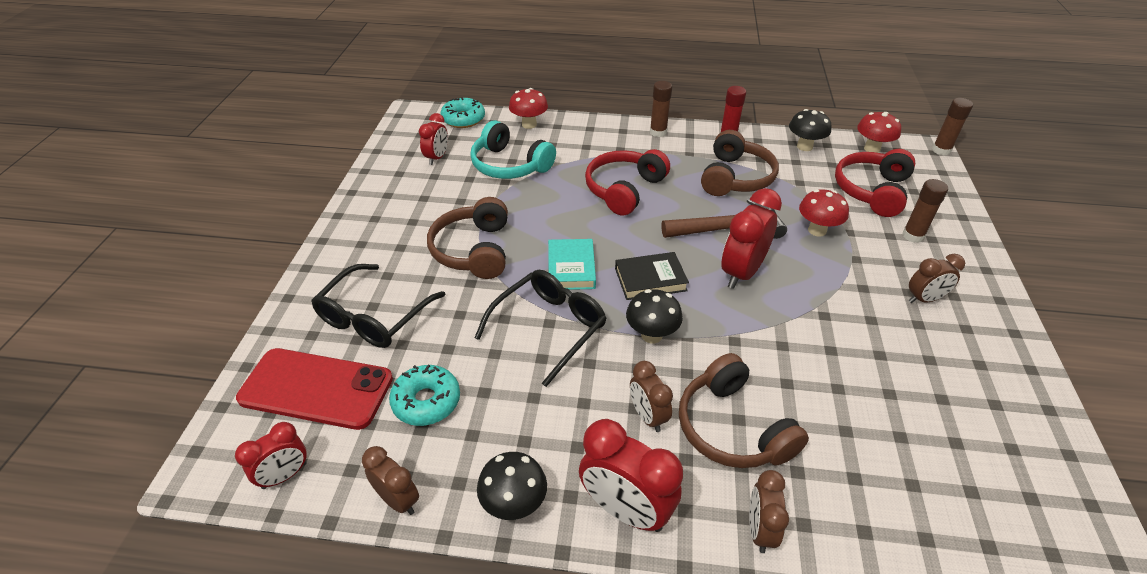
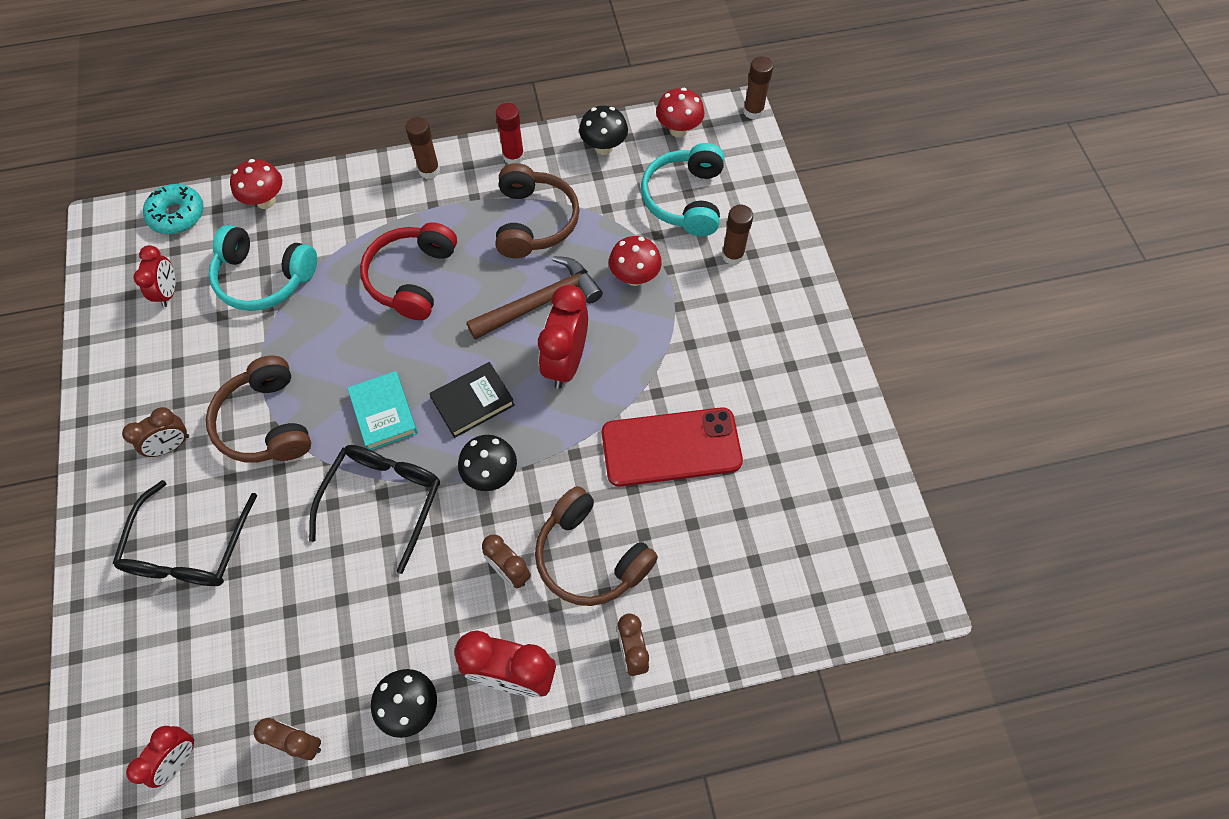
camera: 20 degrees left, 20 degrees up
(316, 389) = (165, 656): red phone -> red phone (671, 447)
(426, 401) = (287, 630): turquoise donut -> none
(872, 191) = (685, 199): red headphones -> turquoise headphones
(924, 299) = (749, 340): brown clock -> brown clock (171, 446)

